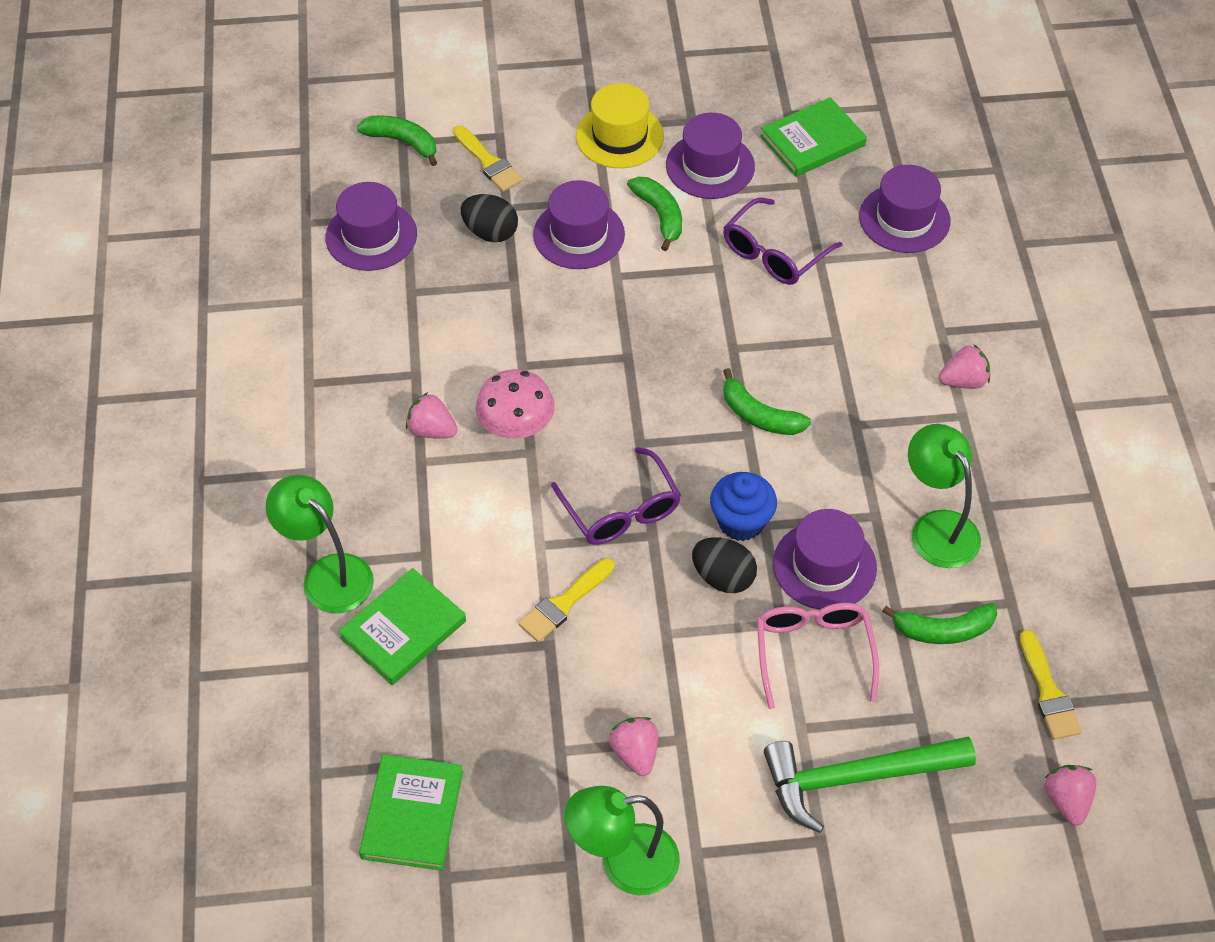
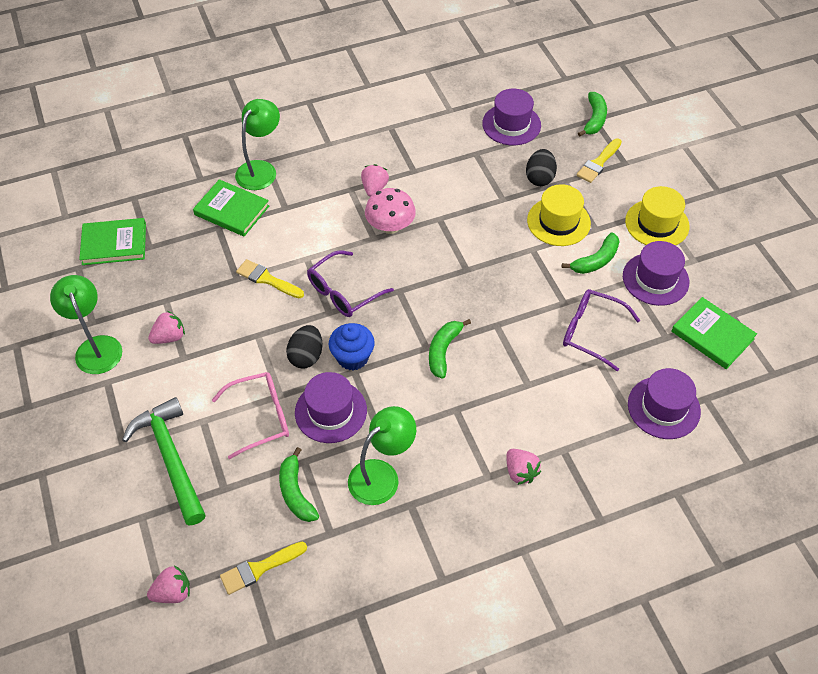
camera: 75 degrees right, 0 degrees up
(579, 234) = (558, 222): purple hat -> yellow hat

